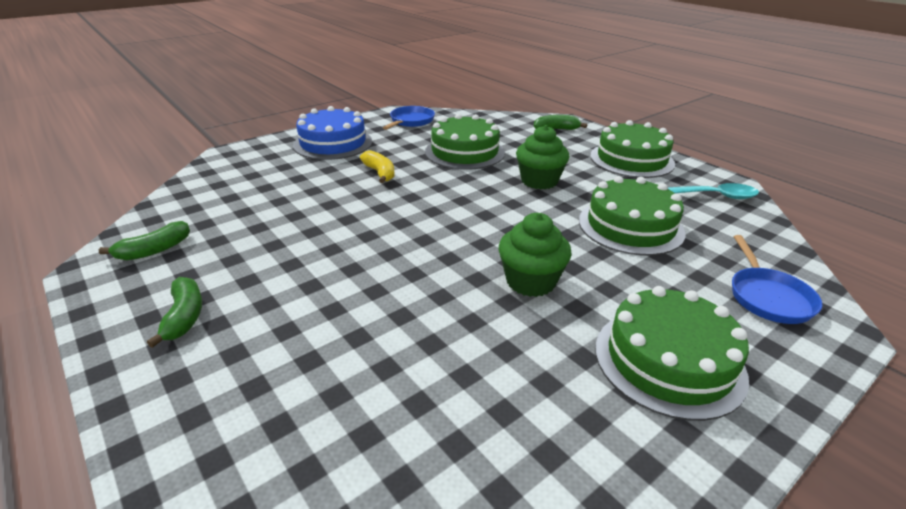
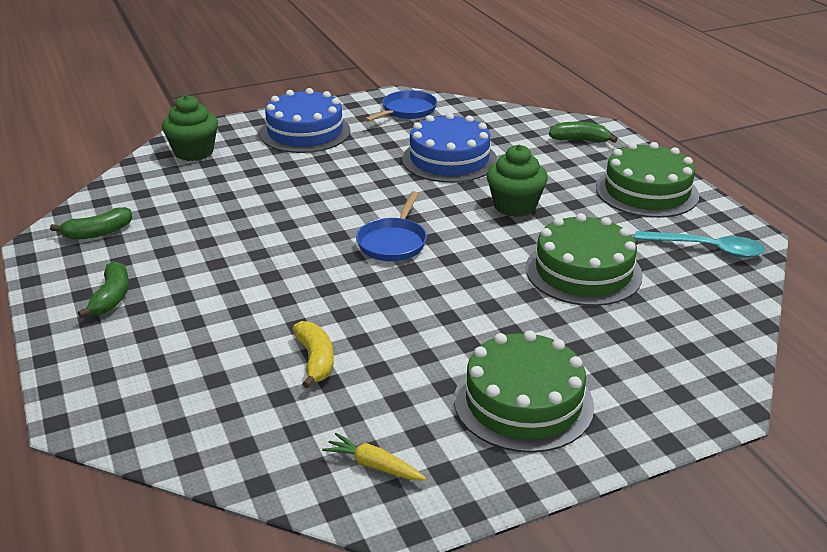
camera: 15 degrees right, 0 degrees up
(380, 173) = (341, 175): yellow banana -> yellow banana (315, 360)
(464, 152) = (449, 159): green cake -> blue cake
(530, 281) = (437, 313): green cupcake -> green cupcake (194, 152)
(567, 474) = (374, 465): none -> yellow carrot
(768, 297) = (675, 364): blue pan -> blue pan (393, 242)

